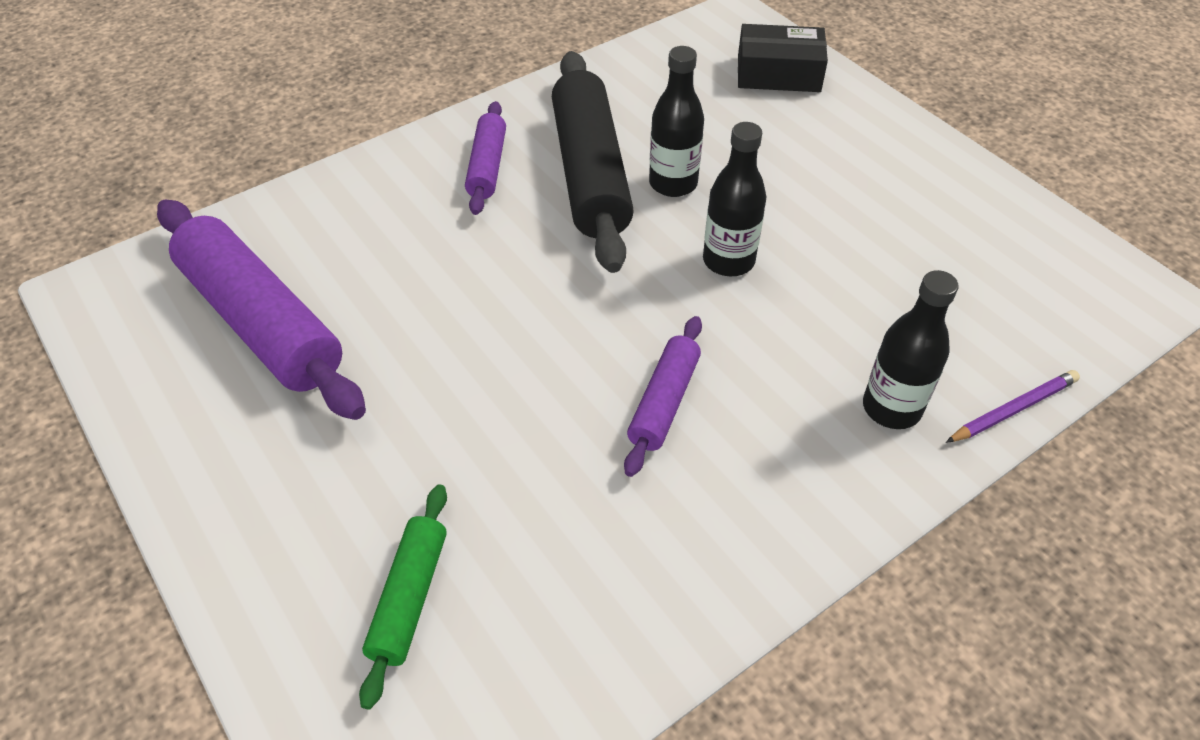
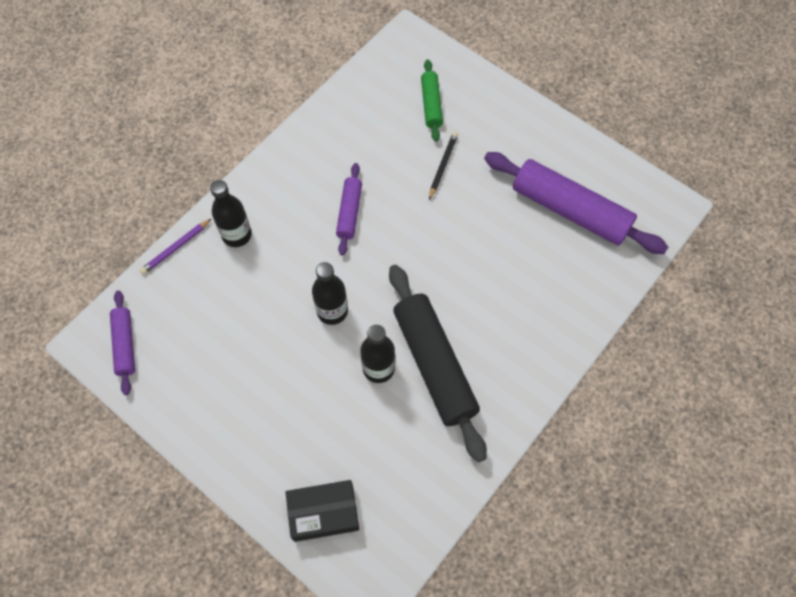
camera: 165 degrees right, 15 degrees up
(447, 450) = (443, 166): none -> black pencil
(487, 166) = (503, 354): purple rolling pin -> purple rolling pin (125, 345)

